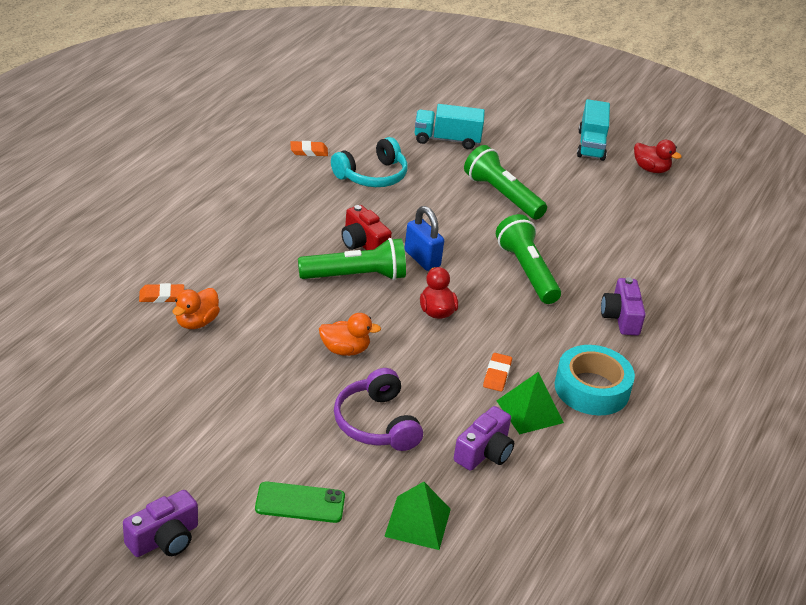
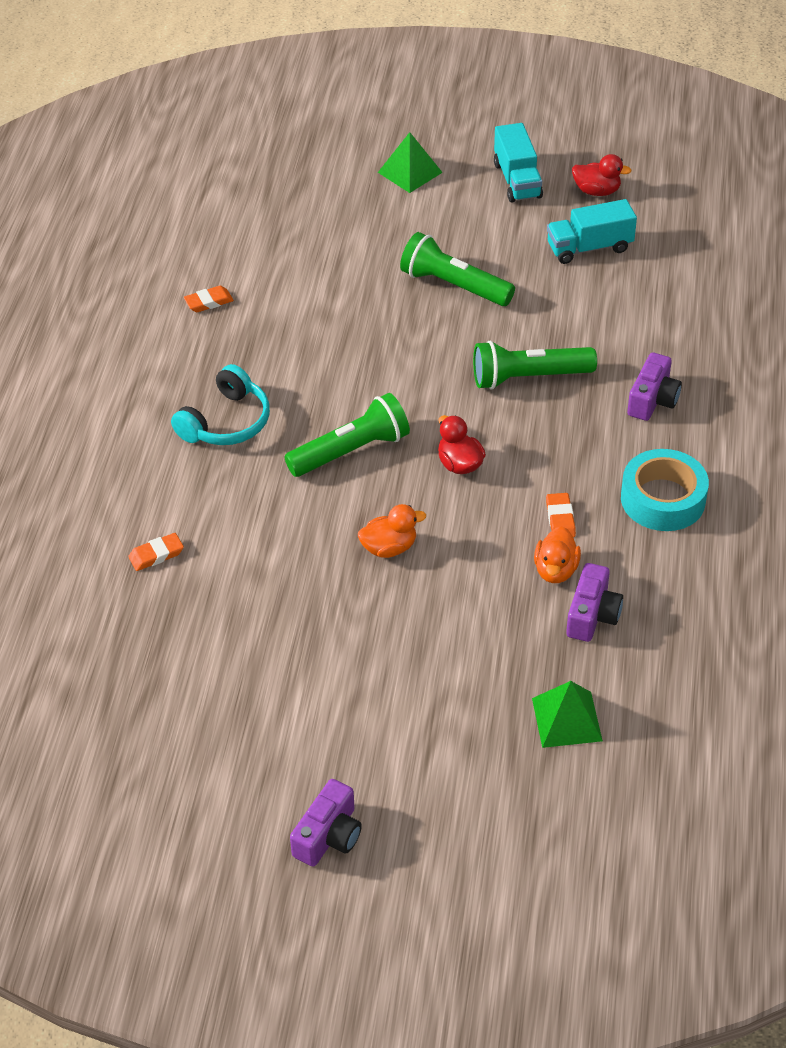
camera: 15 degrees left, 10 degrees up
(196, 322) = (213, 573): orange duck -> orange duck (555, 570)
(300, 503) = (440, 743): green phone -> none
(363, 243) = (336, 405): red camera -> none
(372, 176) = (298, 310): turquoise headphones -> turquoise headphones (226, 422)
(376, 423) = (468, 623): purple headphones -> none
(422, 259) = (410, 402): blue padlock -> none
(447, 140) = (355, 230): turquoise truck -> turquoise truck (589, 247)
(527, 271) = (528, 377): green flashlight -> green flashlight turned 60 degrees counterclockwise
(529, 411) = (614, 550): green pyramid -> green pyramid (410, 172)
(621, 317) = (652, 399): purple camera -> purple camera turned 135 degrees counterclockwise

